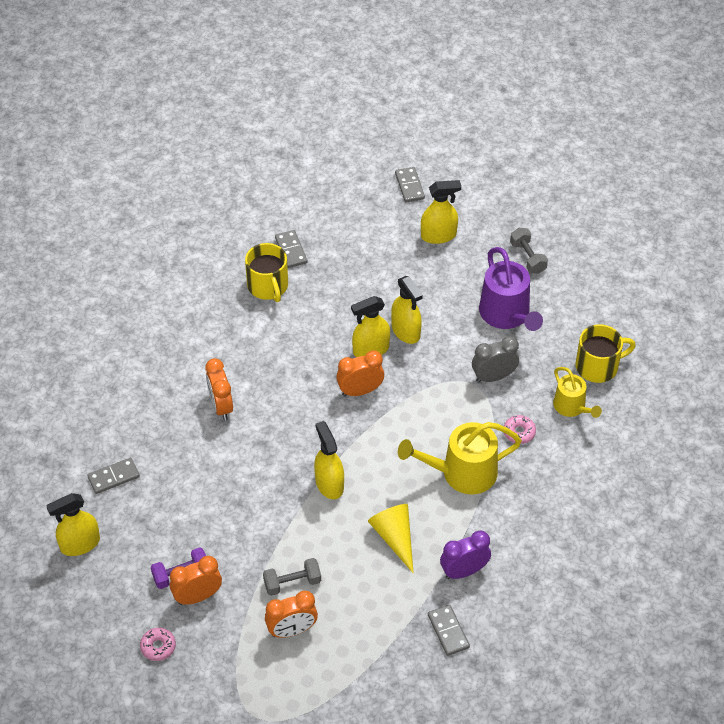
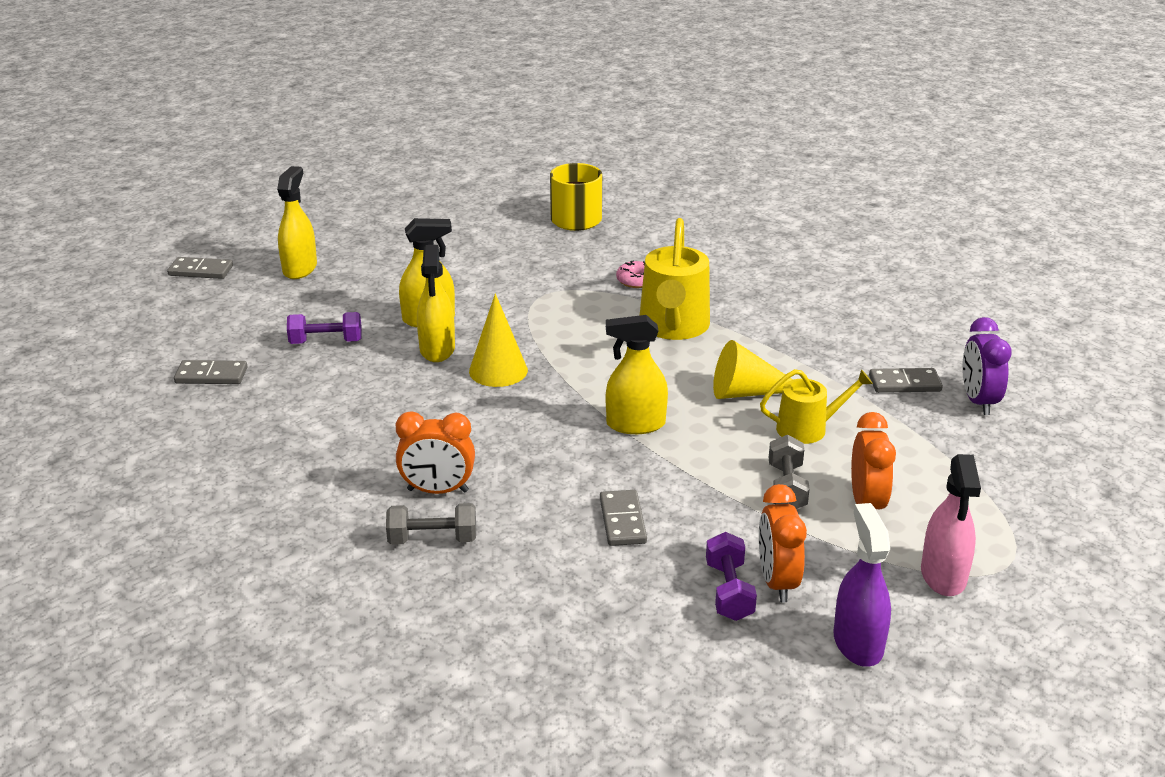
camera: 70 degrees left, 20 degrees down
(80, 544) = (617, 698): yellow spray bottle -> none
(113, 477) = (501, 630): grey domino -> grey domino (623, 521)
(158, 647) = (857, 643): pink donut -> purple spray bottle
(234, 683) = (943, 576): none -> pink spray bottle
(268, 286) = (255, 406): yellow mug -> none
(353, 289) = (326, 342): none -> purple dumbbell
(360, 391) = (498, 370): orange clock -> yellow cone
(464, 571) = (819, 355): purple clock -> purple clock (978, 401)
(493, 377) = (545, 279): grey clock -> none
(507, 314) = (460, 253): purple watering can -> none
(528, 257) = (389, 224): grey dumbbell -> grey dumbbell (432, 539)
(571, 407) = (621, 244): yellow watering can -> yellow watering can (808, 428)

